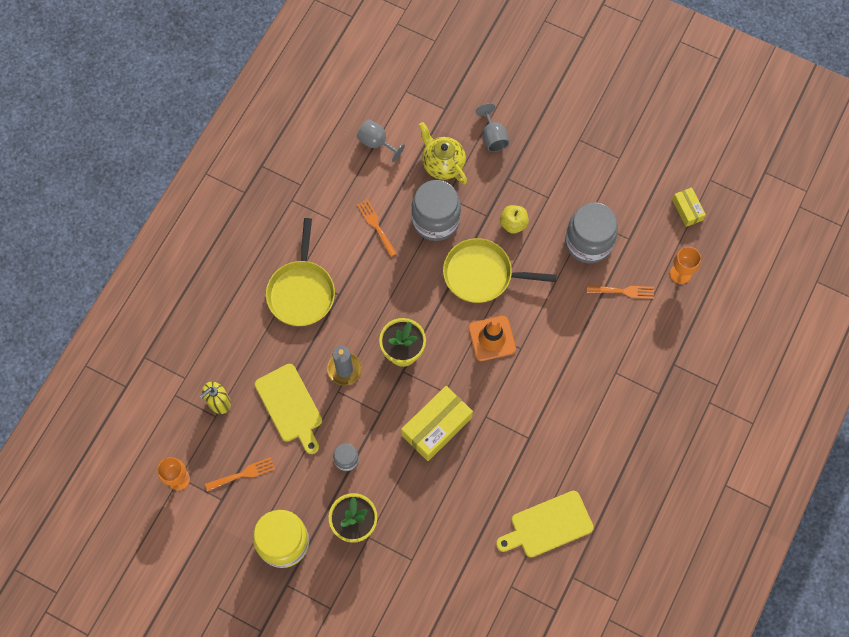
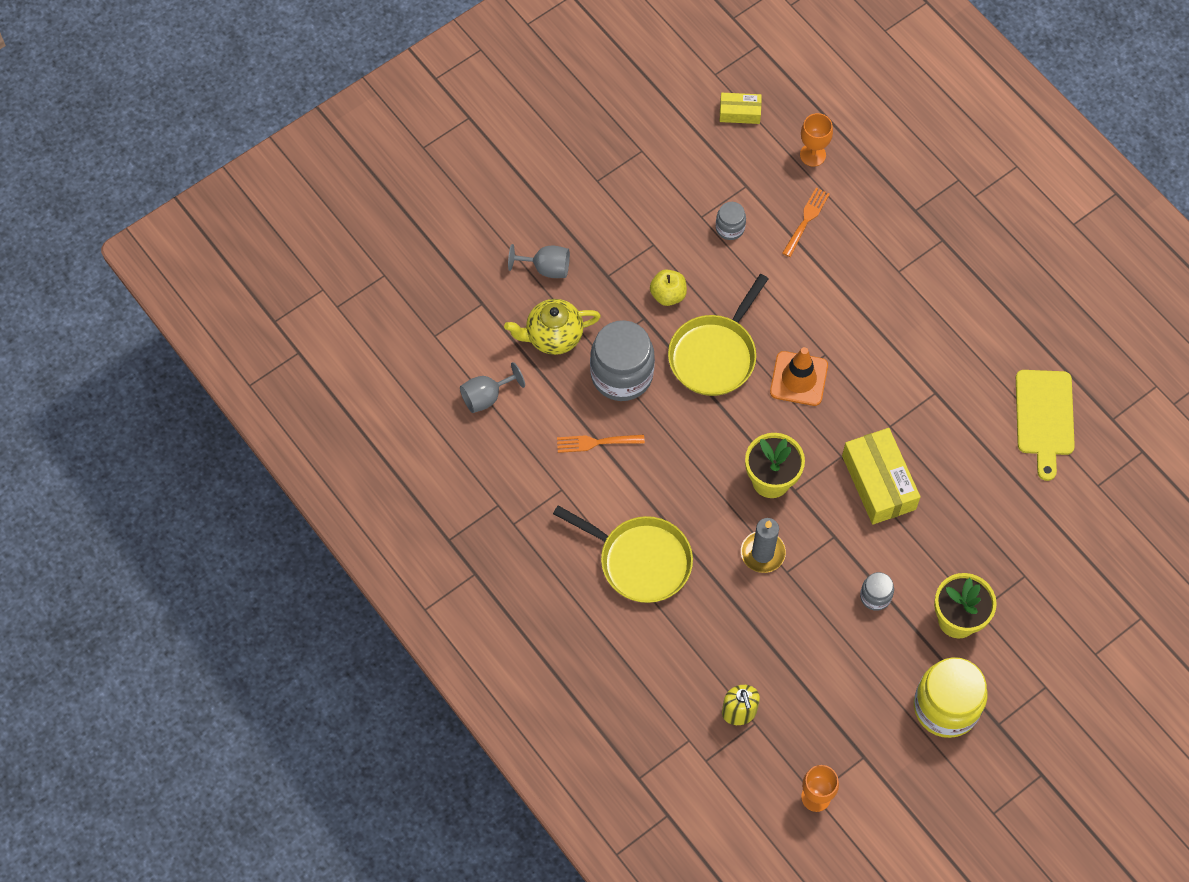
camera: 65 degrees left, 5 degrees down
(243, 474) = (842, 719): orange fork -> none
(290, 406) = (781, 632): yellow cutting board -> none
(588, 242) = (730, 228): grey jar -> grey jar, size x0.48

